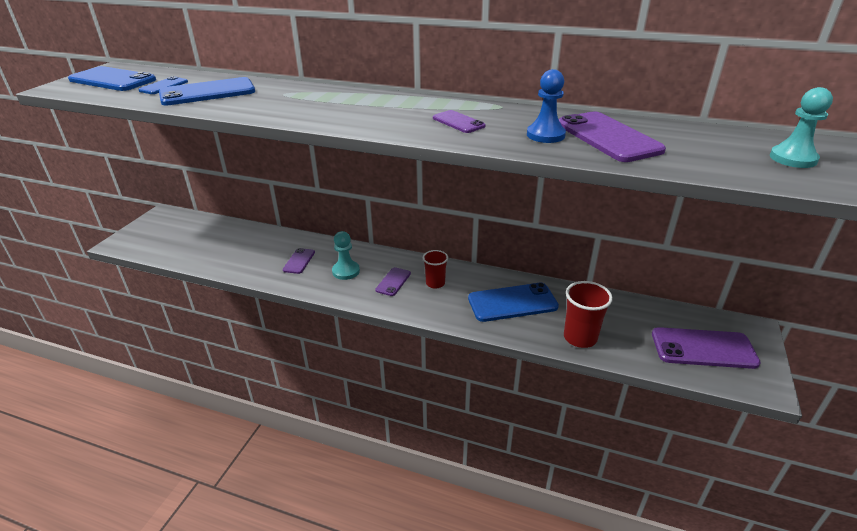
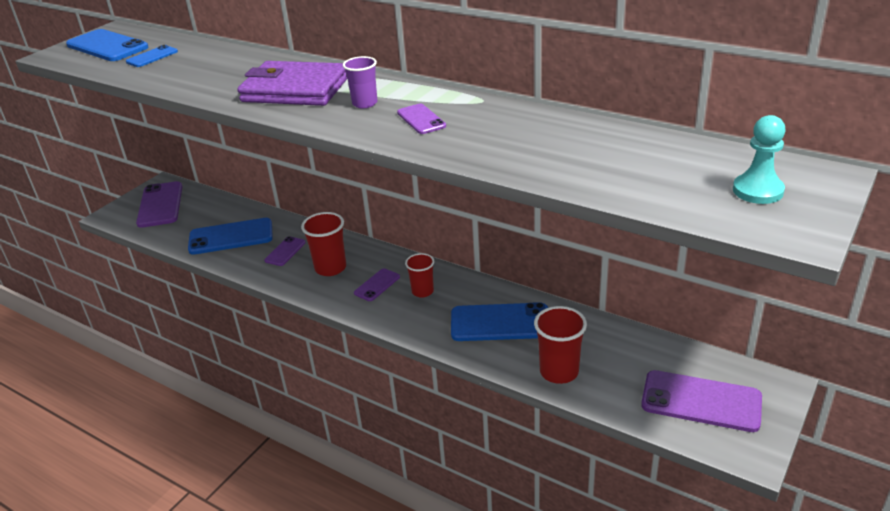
camera: 15 degrees right, 0 degrees up
(207, 92) = (190, 67): blue phone -> blue phone (231, 237)
(323, 105) = (295, 90): none -> purple wallet
(346, 271) = (330, 268): turquoise pawn -> red cup
(397, 113) = (364, 103): none -> purple cup
(545, 135) = (502, 142): blue pawn -> none
(608, 137) = (569, 149): purple phone -> purple phone (160, 205)

